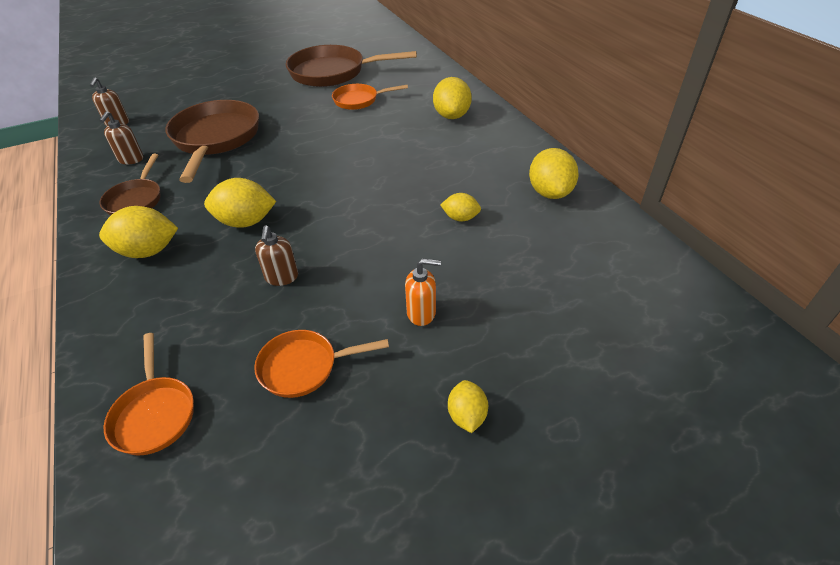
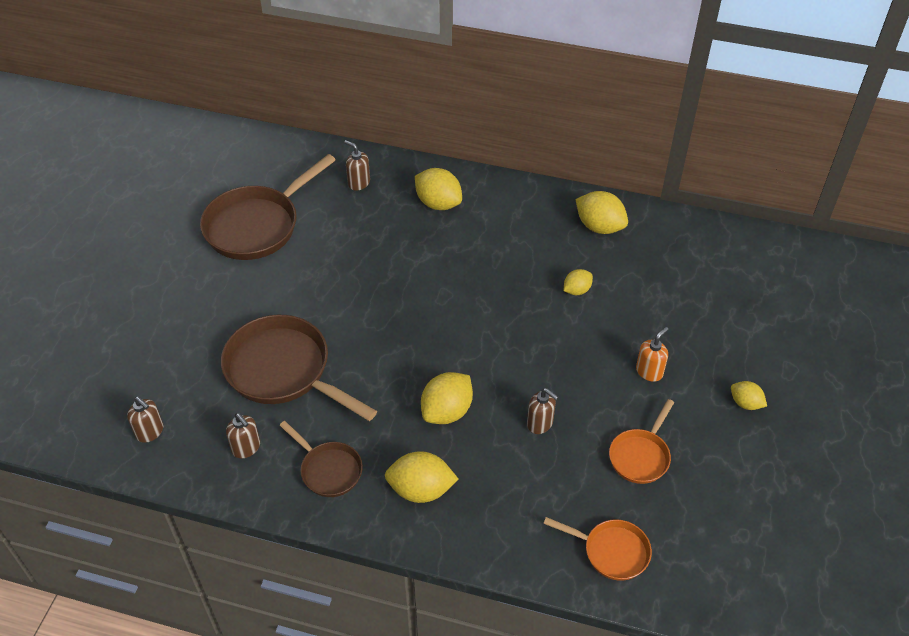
camera: 50 degrees left, 5 degrees up
(148, 251) = (421, 490): yellow lemon -> yellow lemon turned 60 degrees clockwise
(359, 100) = (337, 240): orange pan -> none
(421, 82) = (358, 183): none -> brown soap dispenser

